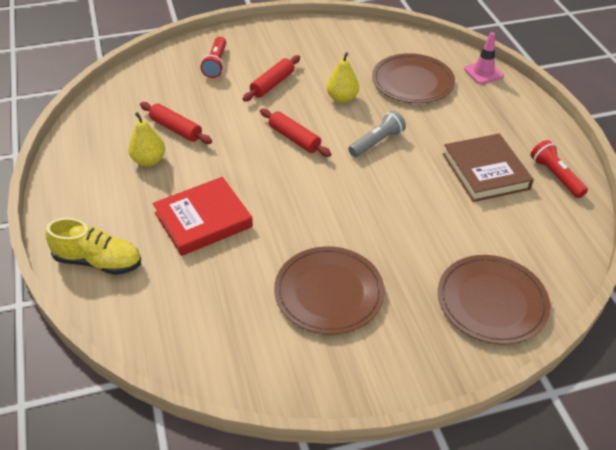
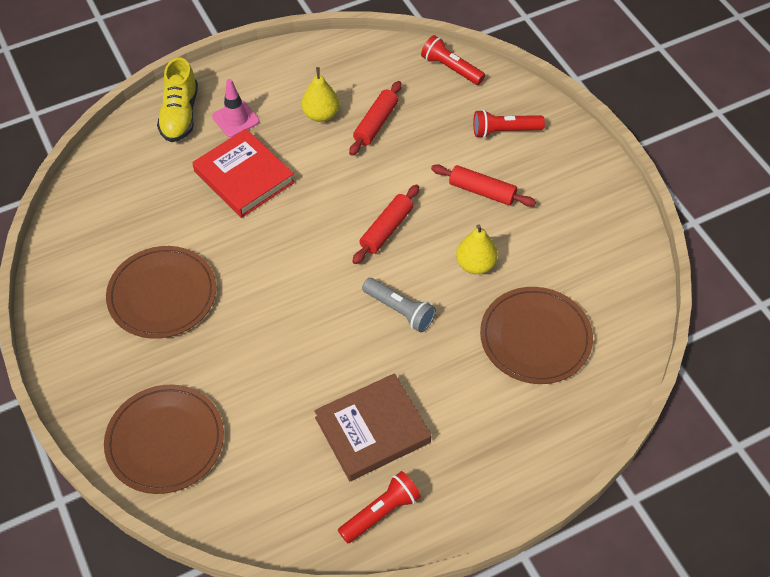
camera: 80 degrees right, 10 degrees up
(134, 80) = (451, 68): none -> red flashlight
(483, 72) = (586, 423): pink traffic cone -> pink traffic cone (235, 119)

